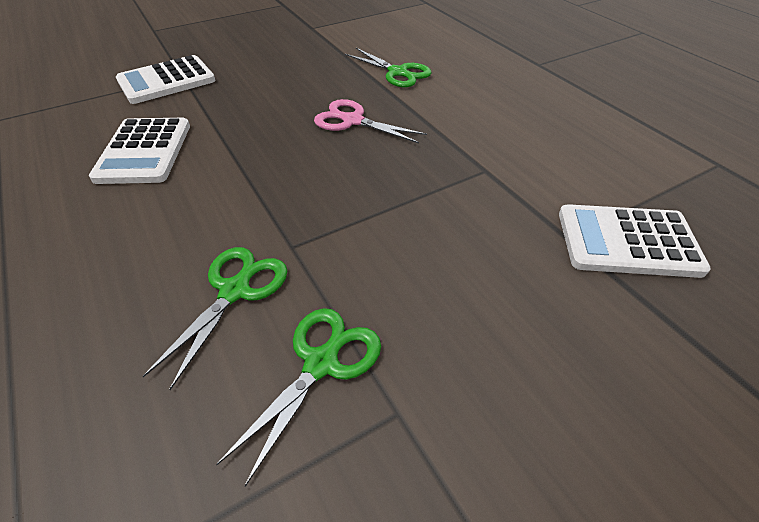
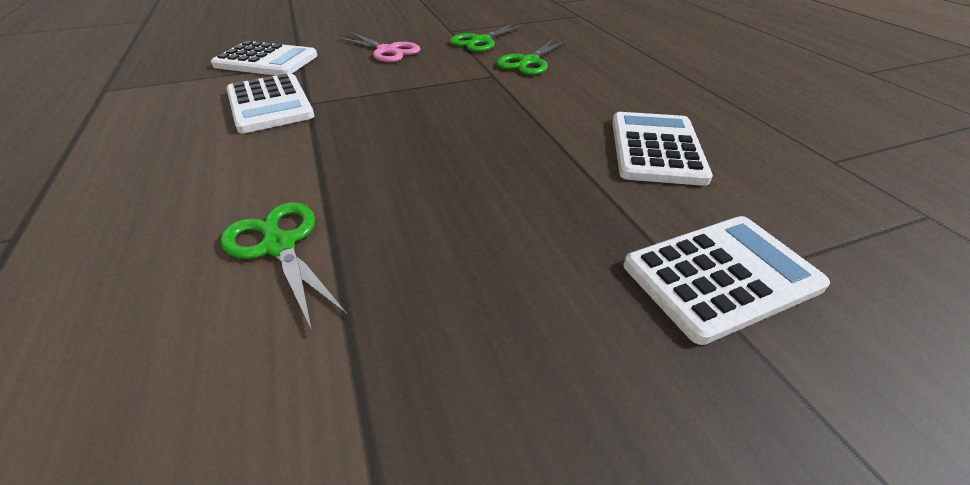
camera: 170 degrees left, 5 degrees down
(352, 121) = (407, 162): pink scissors -> pink scissors (387, 51)
(522, 164) = (270, 104): none -> white calculator

